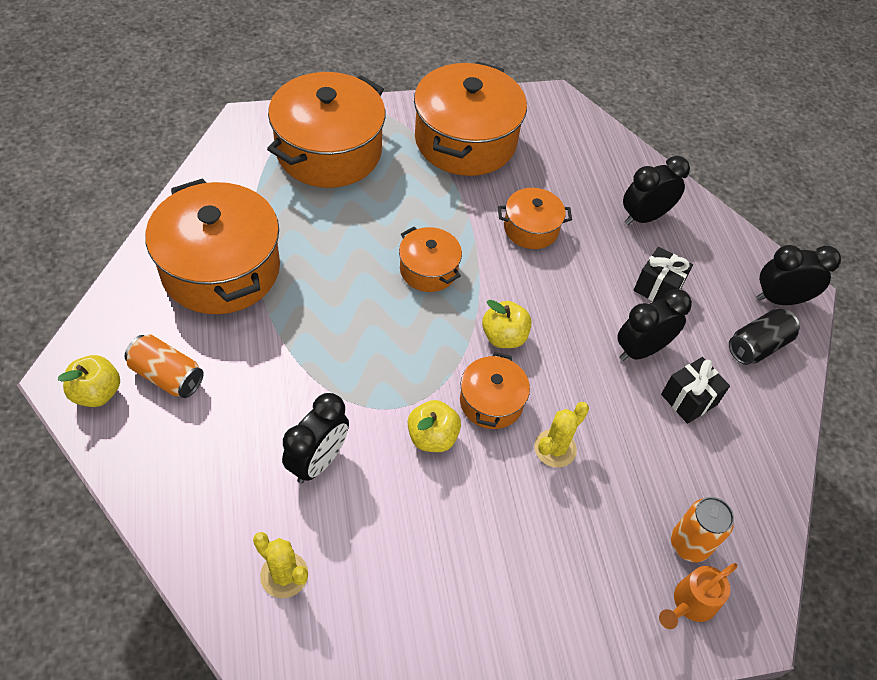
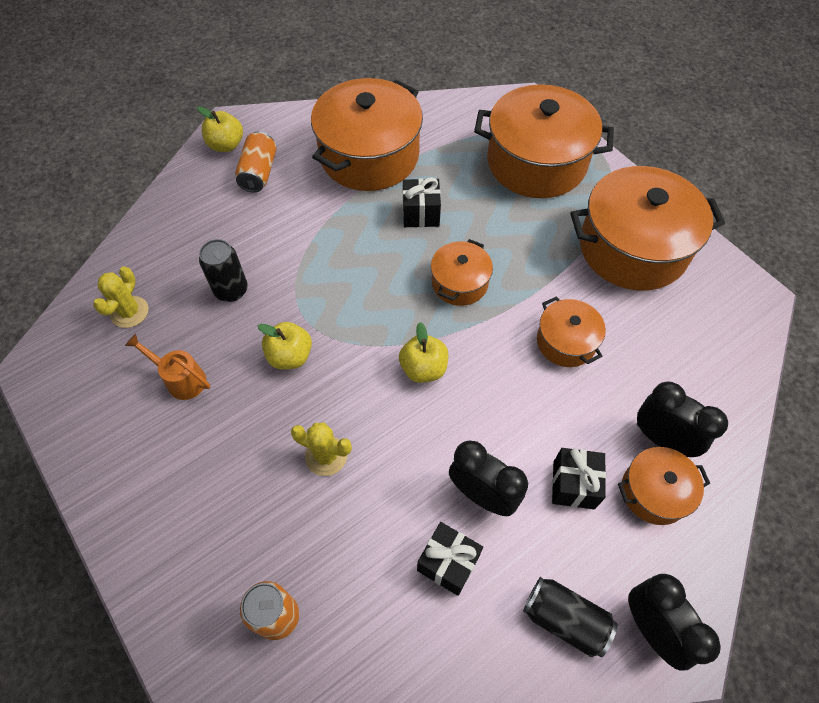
camera: 70 degrees right, 5 degrees up
(318, 461) = (231, 290): black clock -> black can
(329, 261) = (421, 214): none -> black gift
(491, 402) = (348, 386): orange pot -> orange pot (654, 492)
(690, 603) = (214, 637): orange watering can -> orange watering can (181, 379)

